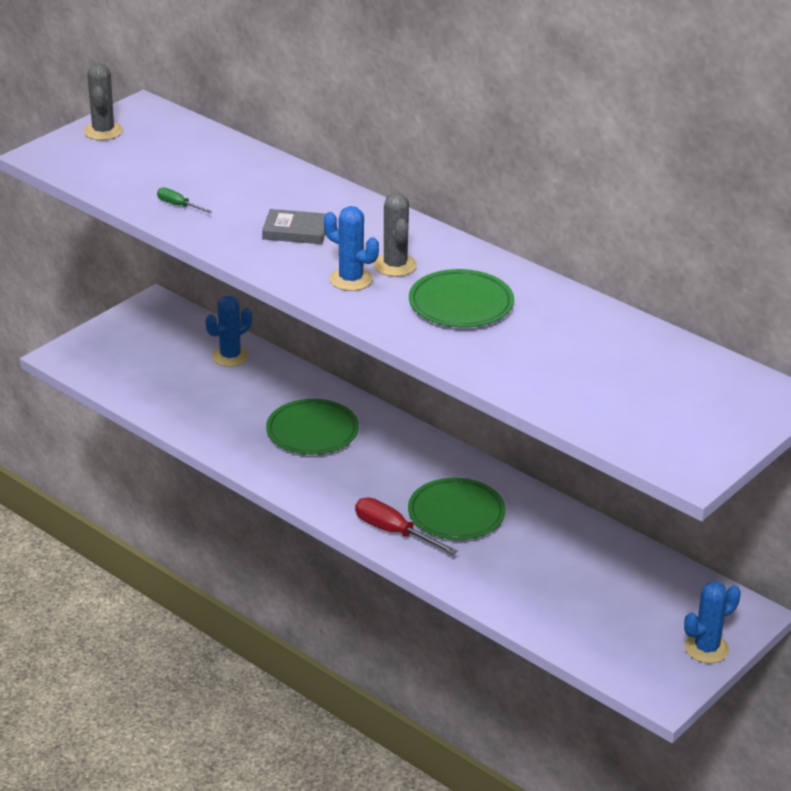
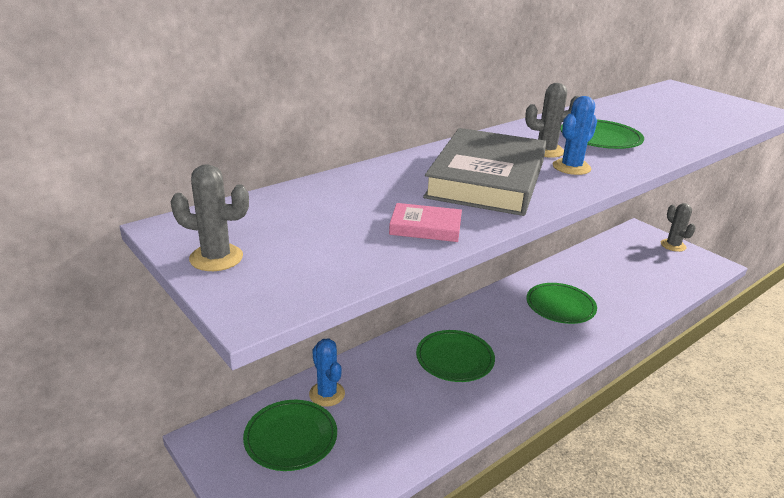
camera: 80 degrees left, 5 degrees down
(167, 346) = (291, 438): none -> green plate
(178, 205) = (425, 227): green screwdriver -> pink book
(295, 231) = (487, 179): grey book -> grey book, size x2.35
(393, 532) = (585, 336): red screwdriver -> none
(706, 648) = (673, 245): blue cactus -> grey cactus

